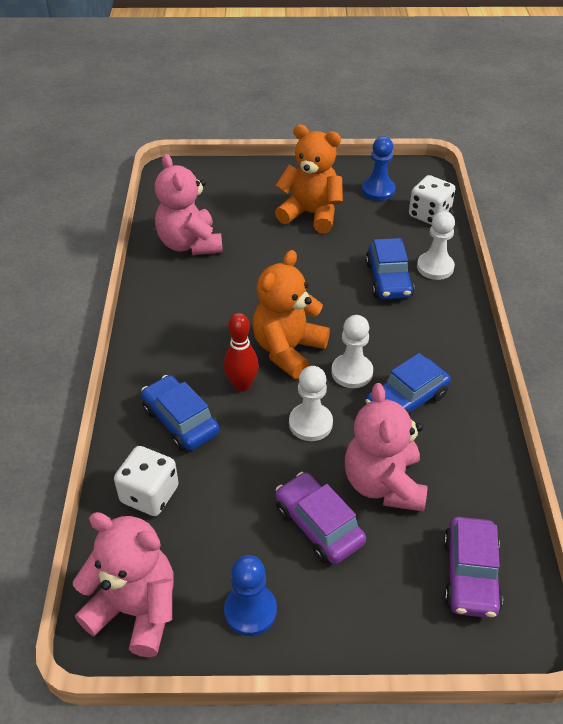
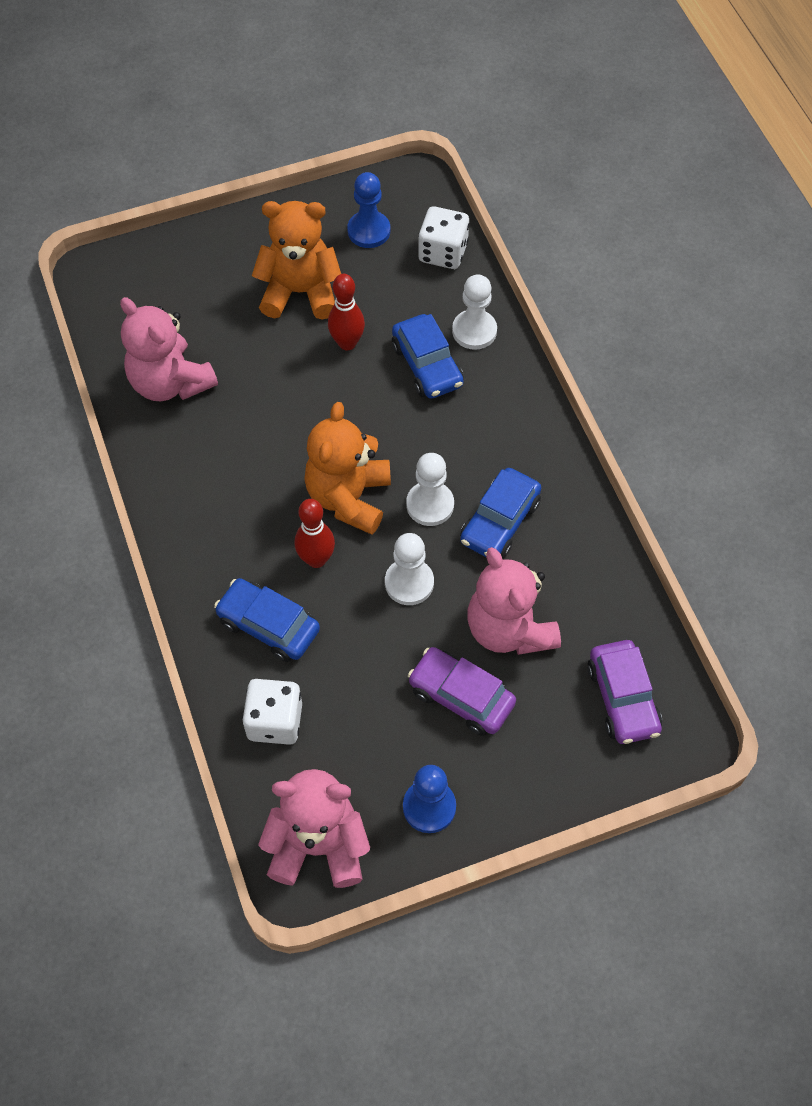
camera: 20 degrees left, 15 degrees up
(332, 251) = (347, 343): none -> red bowling pin

